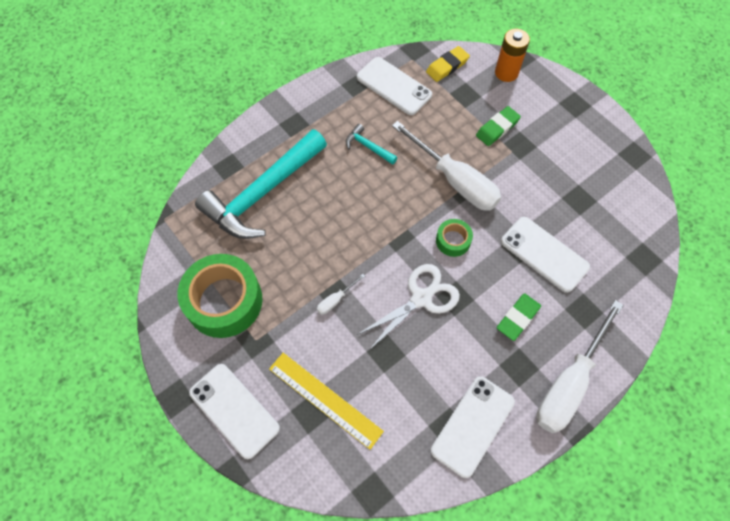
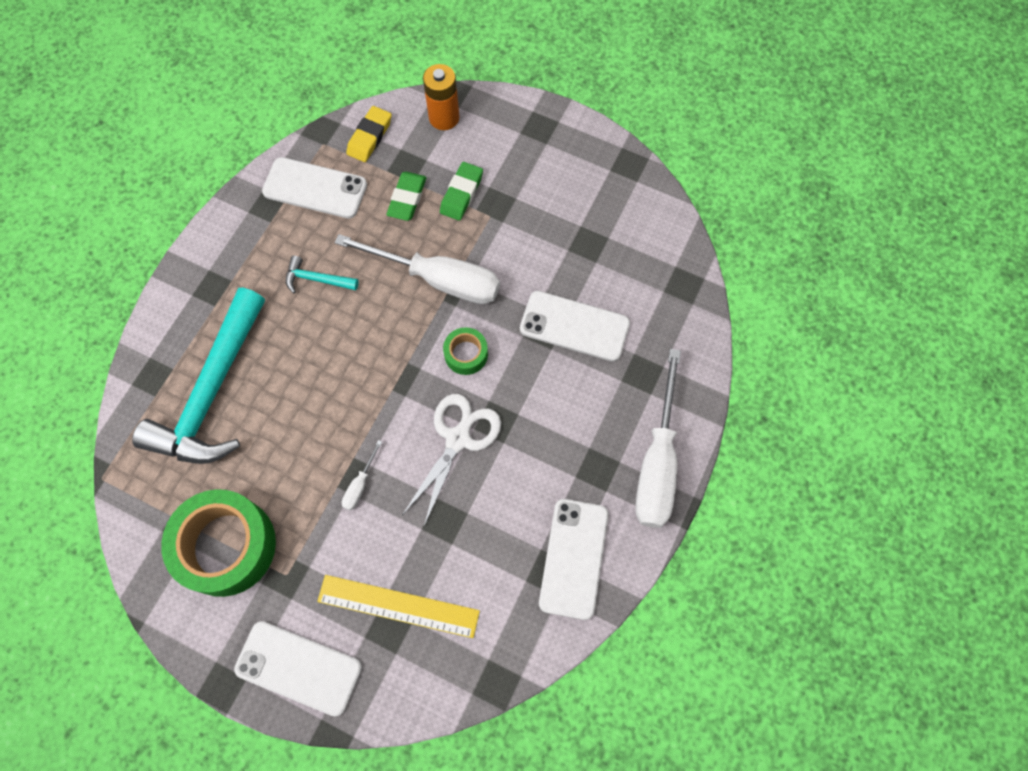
camera: 25 degrees left, 5 degrees up
(517, 318) = (574, 414): green eraser -> green eraser (407, 198)

